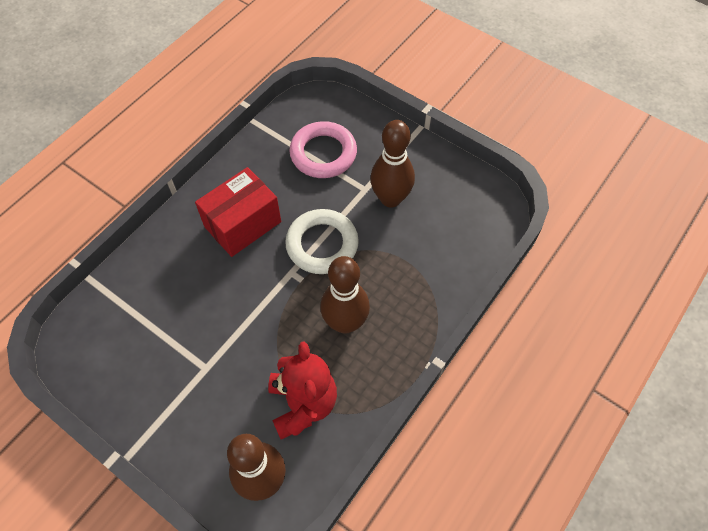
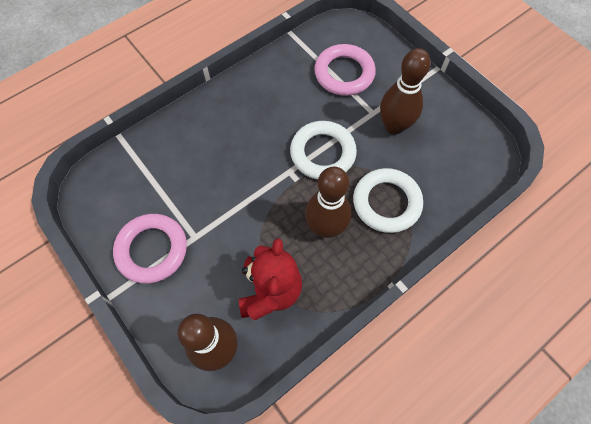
camera: 15 degrees right, 5 degrees up
(161, 394) = (152, 250): none -> pink ring
(243, 224) = (258, 119): red box -> none
(402, 281) = (386, 202): none -> white ring

